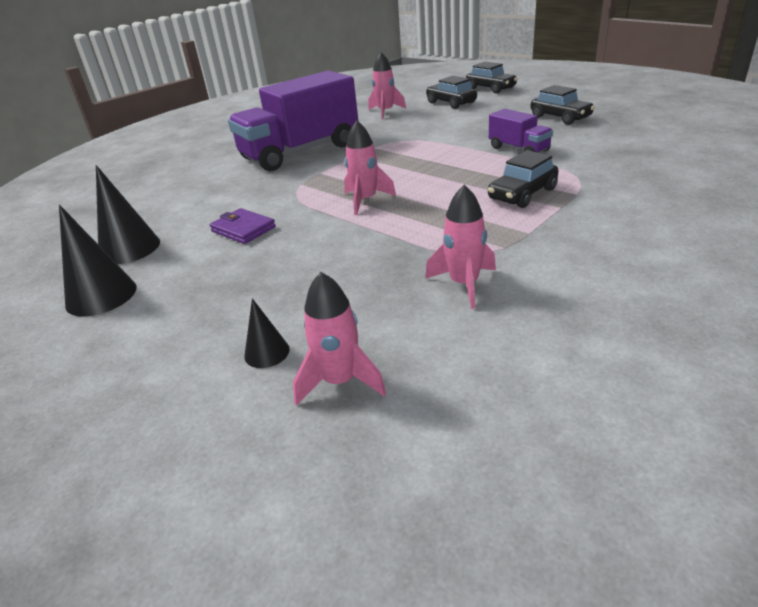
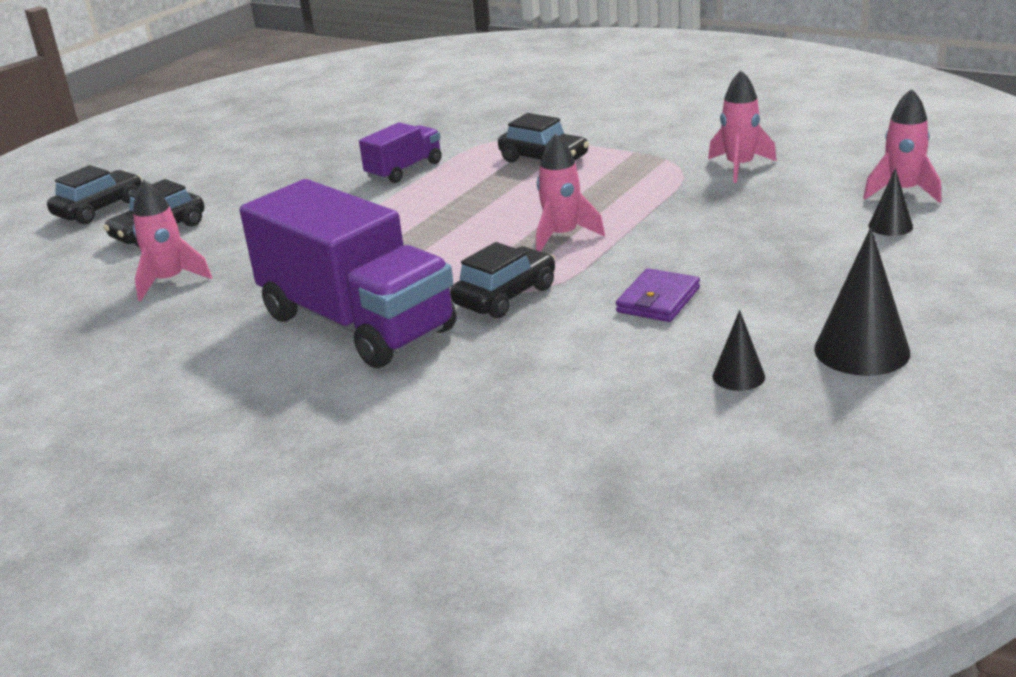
camera: 100 degrees left, 5 degrees down
(129, 248) = (738, 376): black cone -> black cone, size x0.55
(560, 117) = (291, 156): black car -> black car (505, 296)

